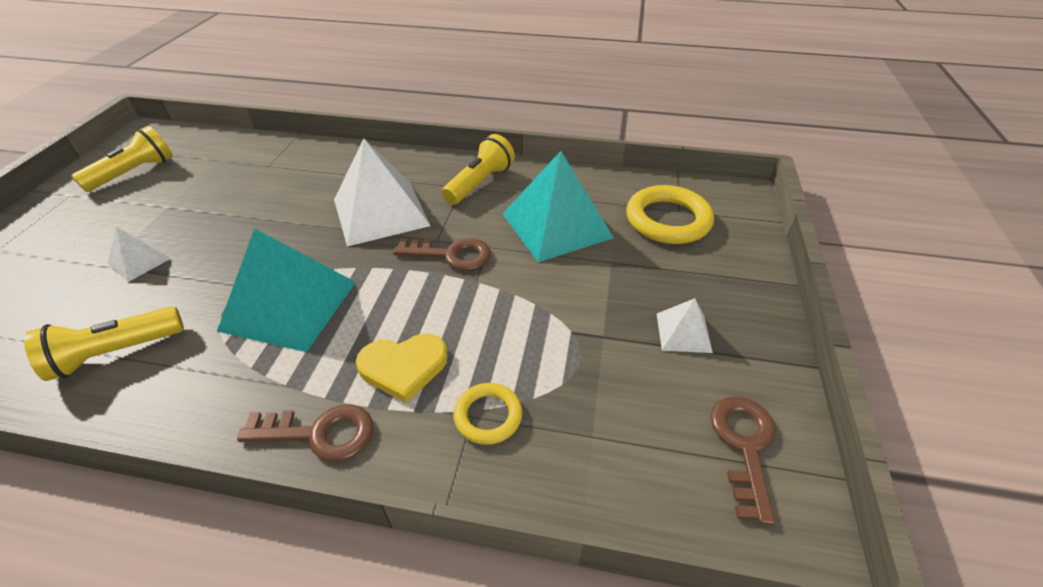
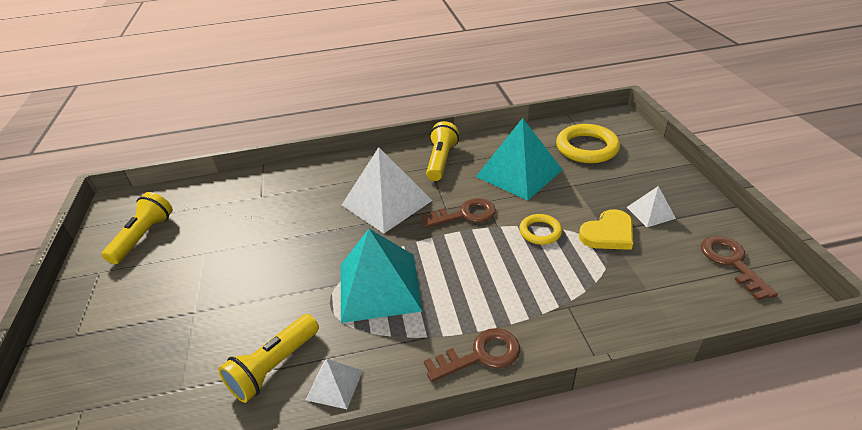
camera: 20 degrees left, 5 degrees down
(139, 261) = (223, 298): white pyramid -> white pyramid (334, 384)
(403, 367) = (498, 295): yellow heart -> yellow heart (608, 233)
(488, 416) = (578, 302): yellow ring -> yellow ring (540, 232)

